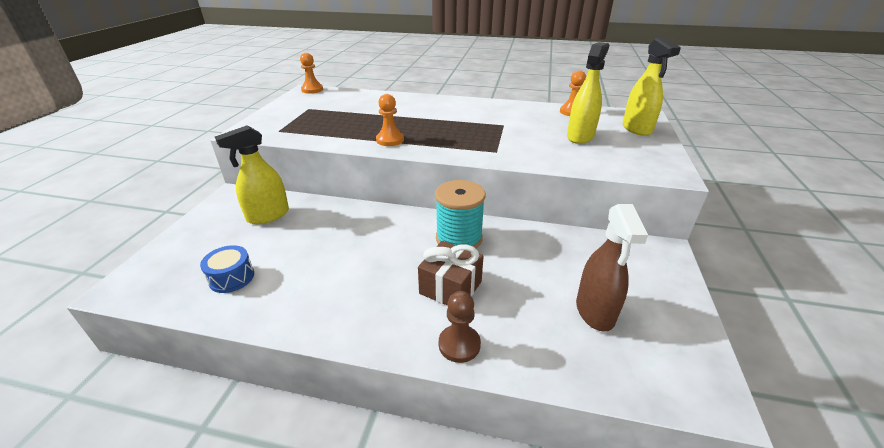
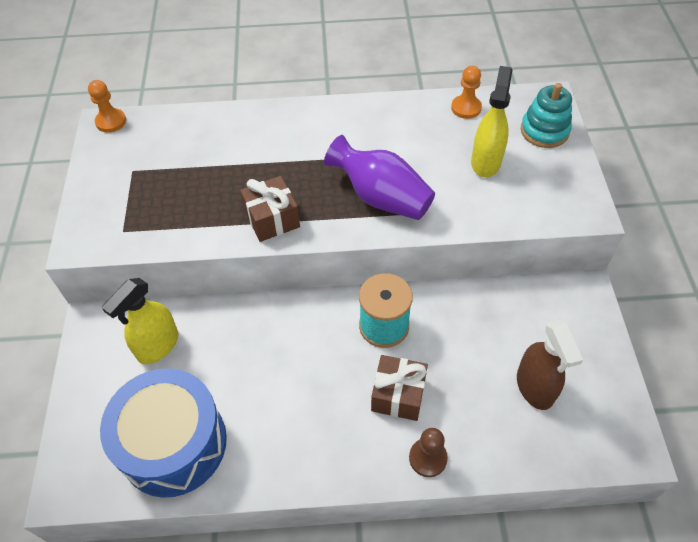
camera: 15 degrees left, 20 degrees up
(231, 277) = (173, 443): blue drum -> blue drum, size x2.37
(390, 140) = (272, 219): orange pawn -> brown gift
(483, 141) = (381, 197): none -> purple vase
(637, 129) = (544, 131): yellow spray bottle -> turquoise stacking toy

